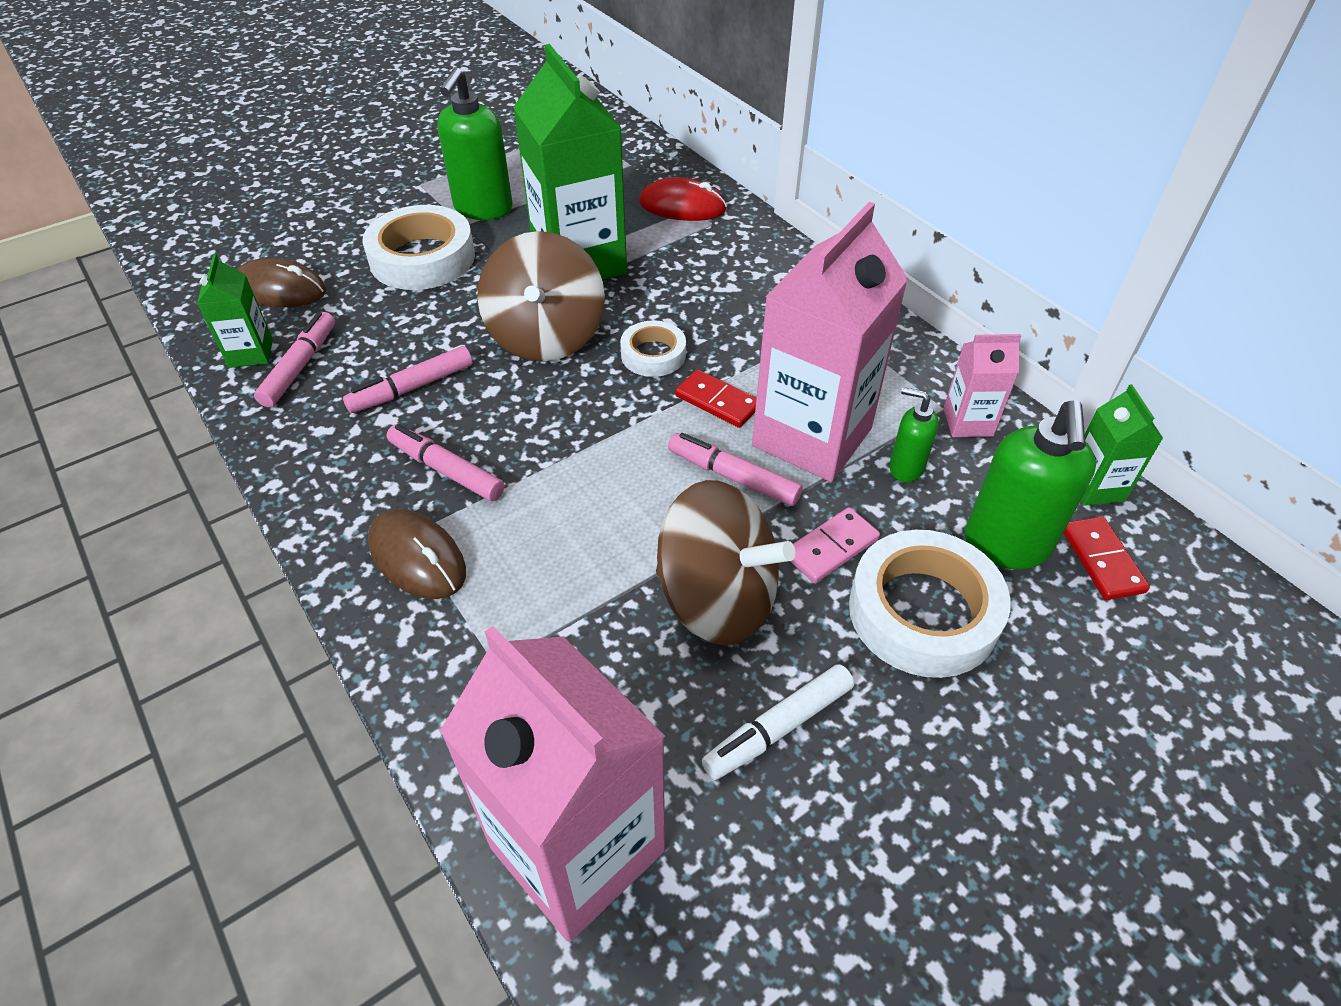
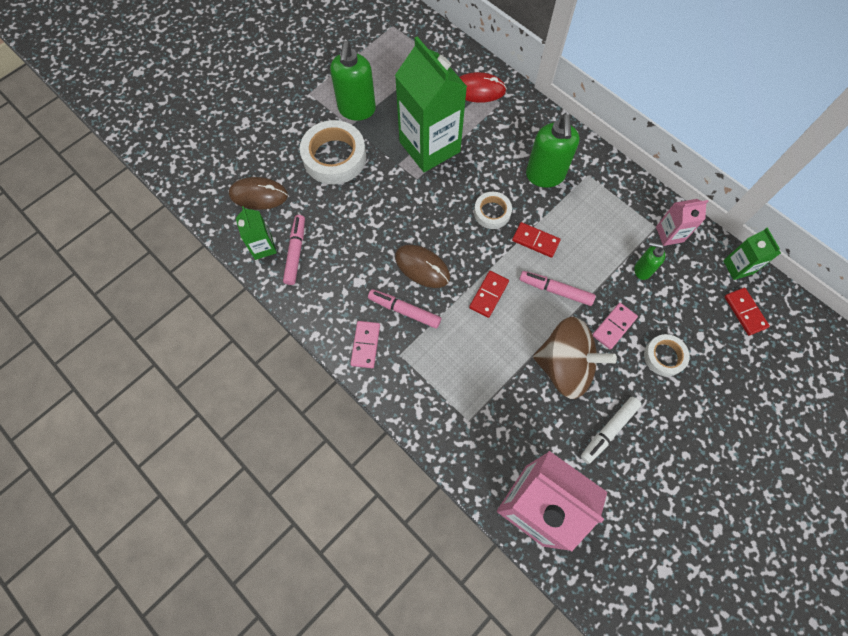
camera: 10 degrees left, 20 degrees up
(354, 511) = (365, 345): none -> pink domino
(412, 388) = (365, 258): pink marker -> none
(417, 557) = (409, 367): brown mouse -> brown mouse (422, 267)
(546, 336) = (428, 208): brown spinning top -> none
(607, 467) = (489, 295): none -> red domino
(812, 437) = (590, 257): pink carton -> none
(923, 612) = (664, 356): white tape -> white tape, size x0.56
(1006, 545) = (698, 311): green soap dispenser -> green soap dispenser (545, 176)

